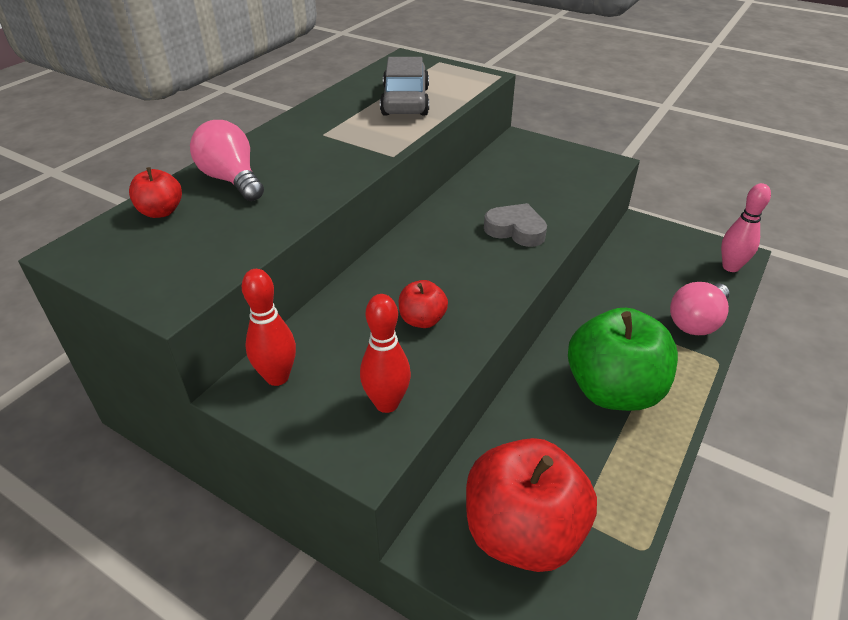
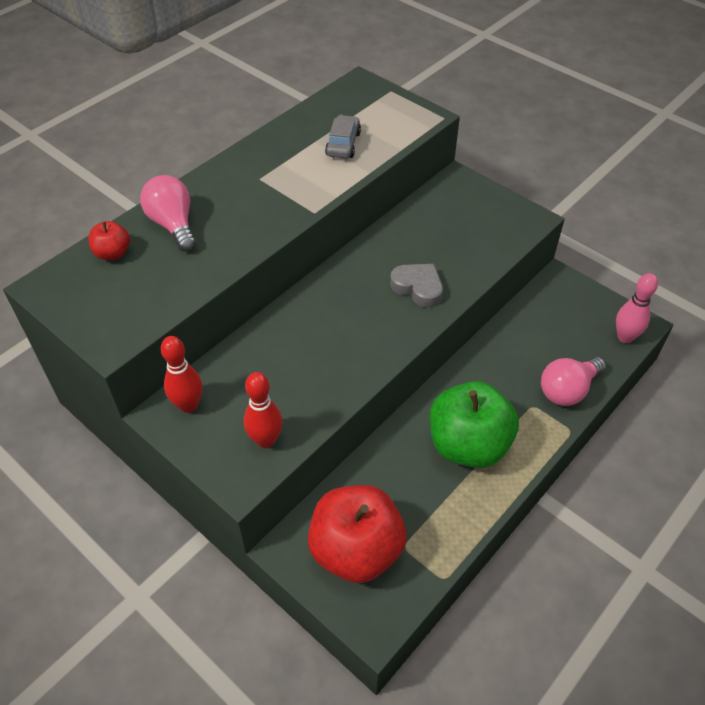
camera: 10 degrees right, 10 degrees up
(405, 101) = (343, 144): grey car -> grey car, size x0.65
(422, 320) = (312, 369): red apple -> none

